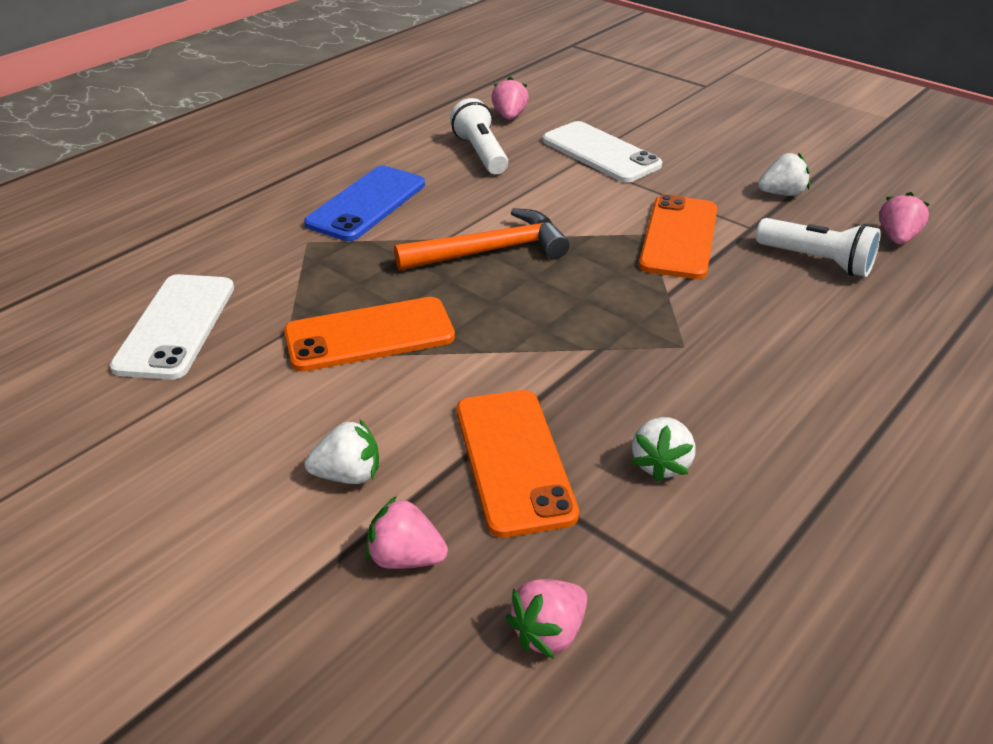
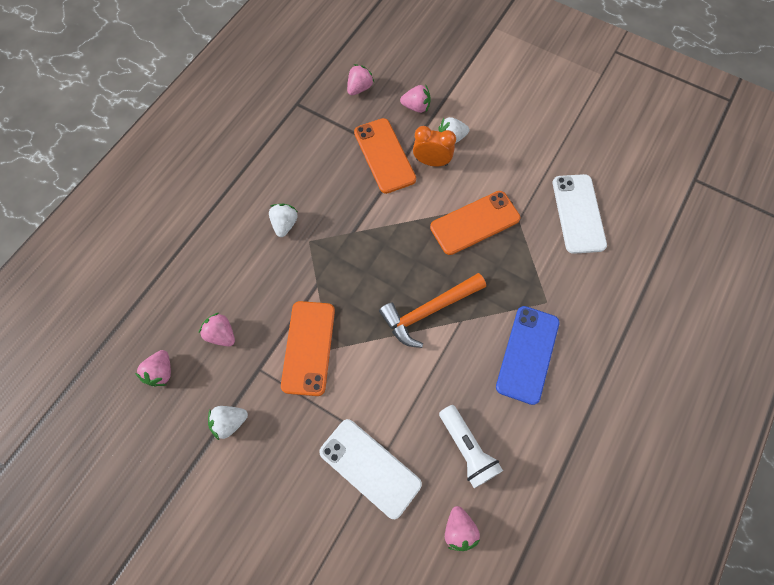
camera: 170 degrees right, 30 degrees up
(412, 436) = (431, 162): none -> orange clock
(661, 464) = (321, 163): white strawberry -> white strawberry (285, 224)
(817, 261) = (221, 334): white flashlight -> pink strawberry

